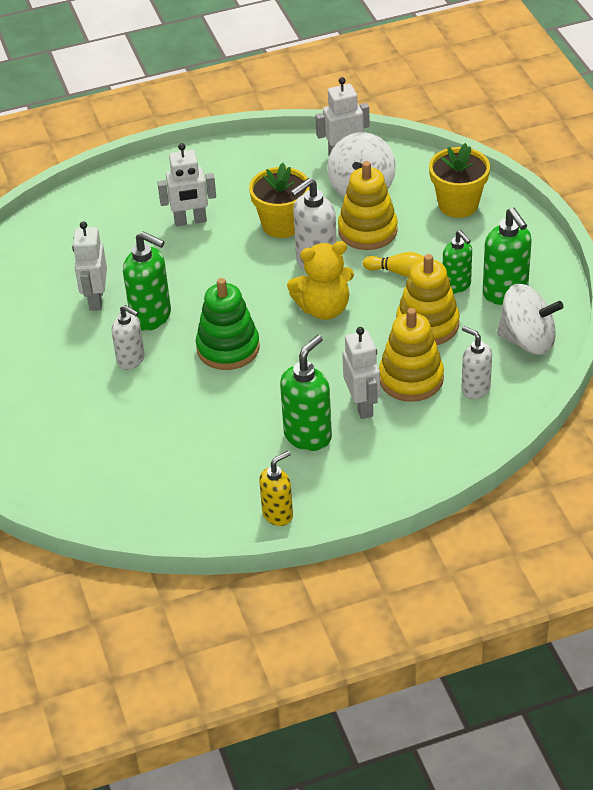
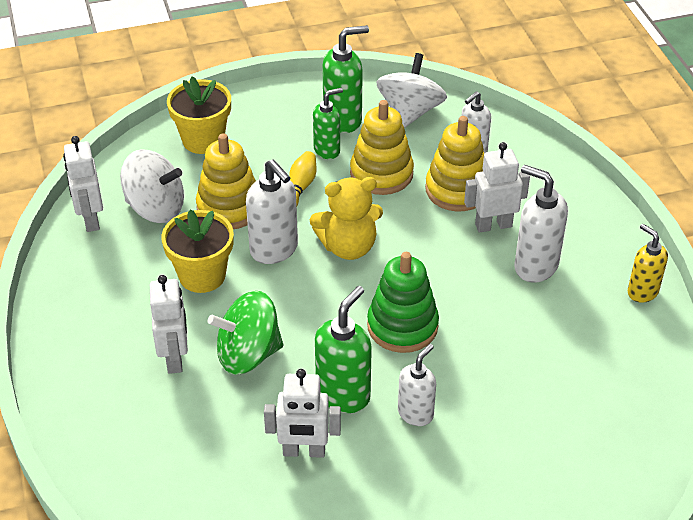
camera: 90 degrees left, 0 degrees up
(194, 260) = (248, 354): none -> green spinning top
(308, 436) = (535, 266): green soap dispenser -> white soap dispenser
(324, 308) = (348, 247): yellow teddy bear -> yellow teddy bear turned 90 degrees clockwise

